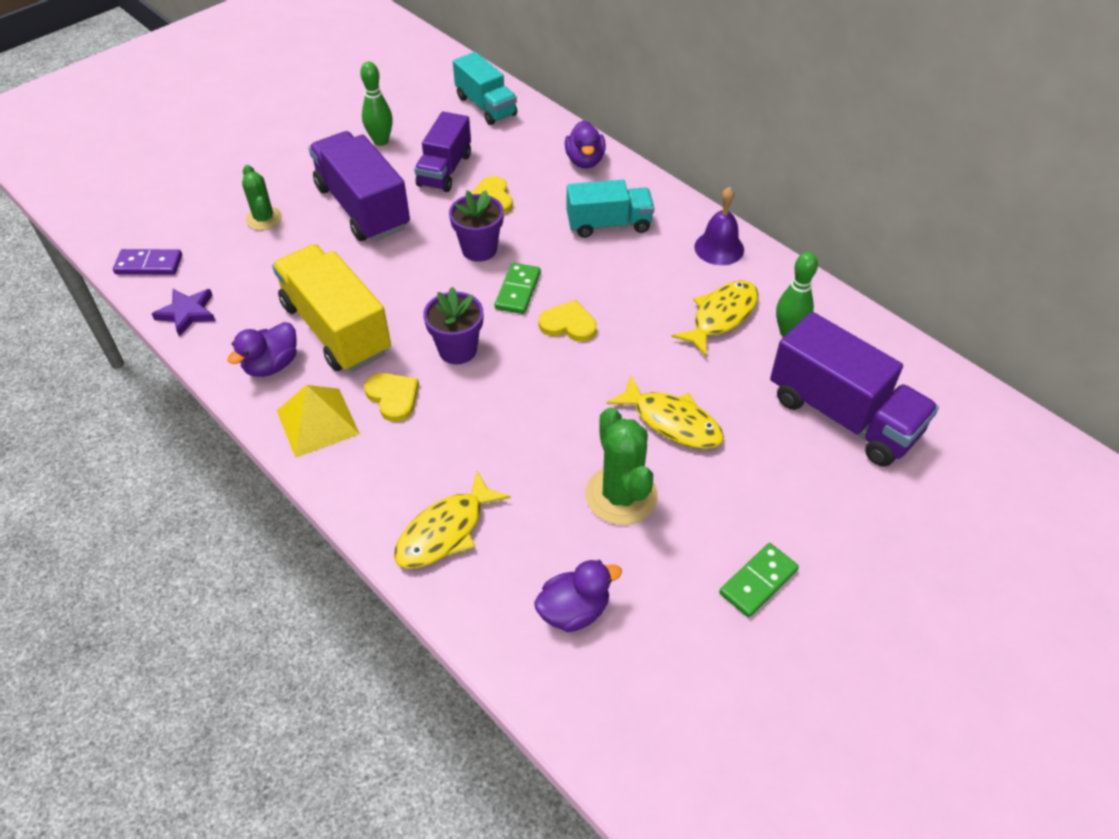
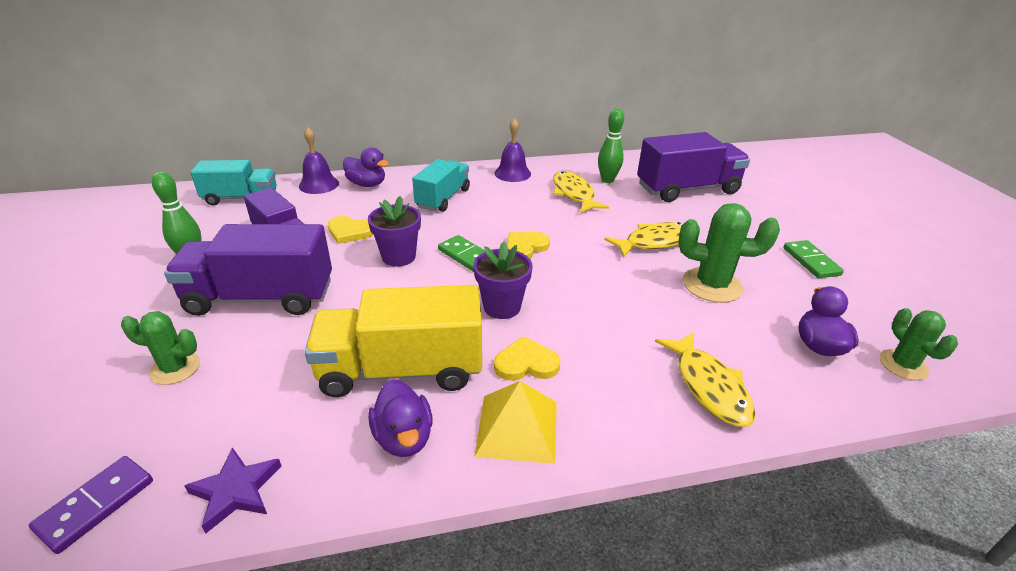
camera: 60 degrees left, 15 degrees down
(553, 133) = (319, 184): none -> purple bell
(593, 694) = (903, 365): none -> green cactus

